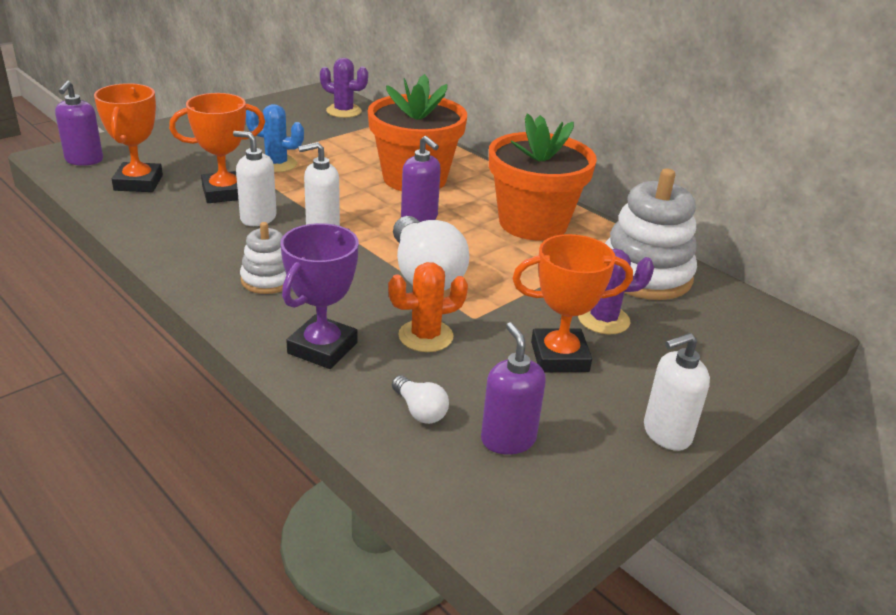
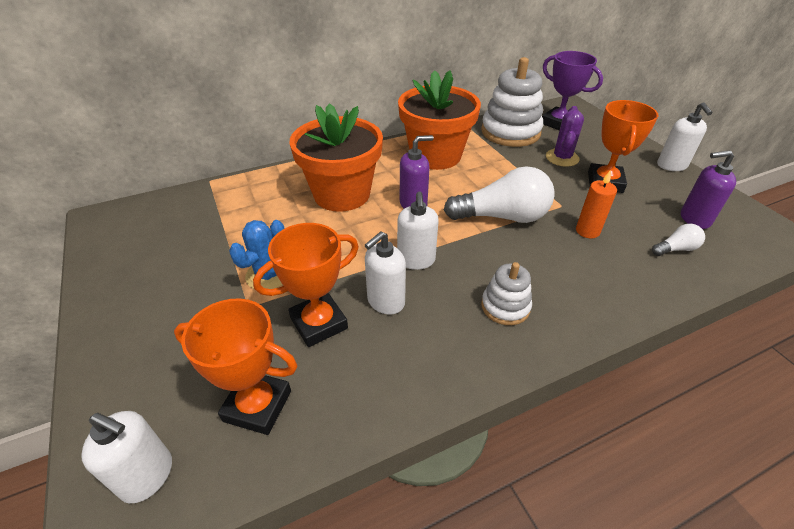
camera: 70 degrees left, 10 degrees up
(84, 160) = (148, 476): purple soap dispenser -> white soap dispenser
(224, 193) = (319, 323): orange trophy -> orange trophy turned 60 degrees clockwise
(322, 348) = (609, 285): purple trophy -> purple trophy (558, 123)
(344, 111) = (166, 212): purple cactus -> none
(425, 336) = (587, 231): orange cactus -> orange candle

